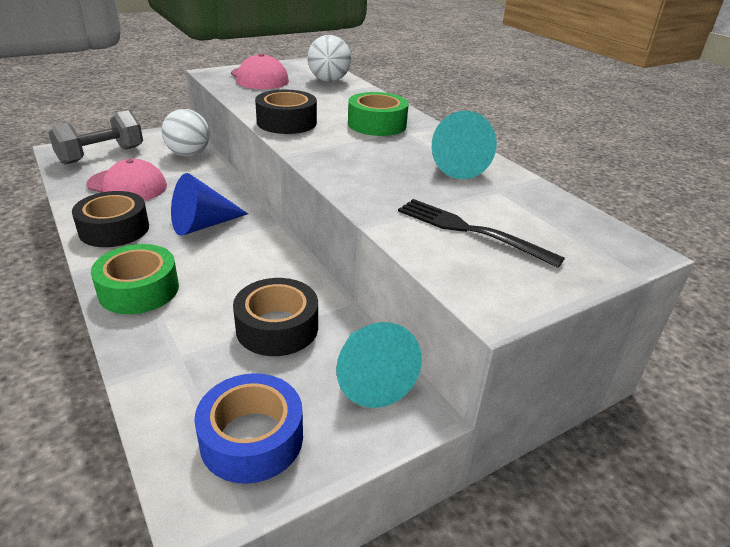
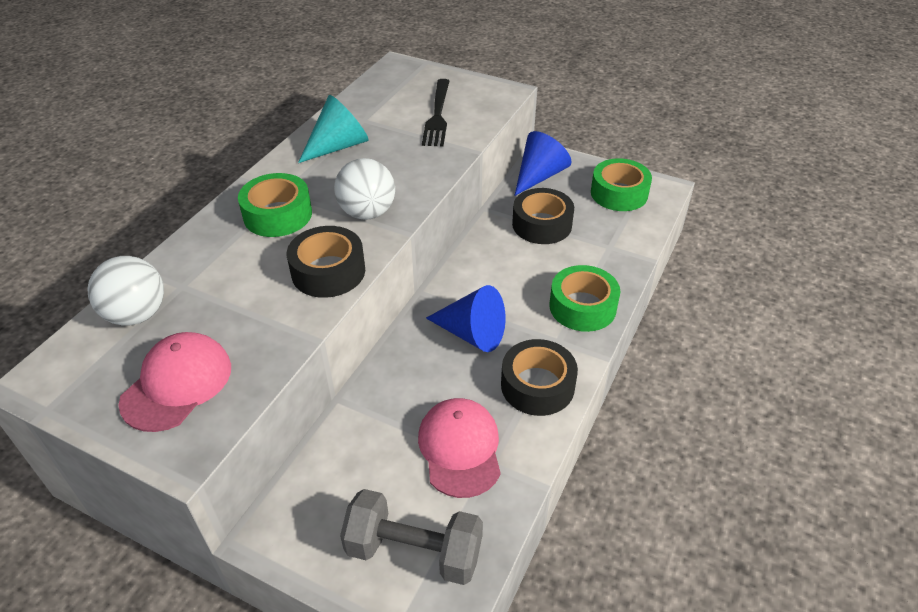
camera: 120 degrees left, 10 degrees up
(189, 154) = (335, 460): white ball -> white ball (367, 213)
(252, 438) = (619, 193): blue tape -> green tape
(370, 378) = (539, 176): turquoise cone -> blue cone

